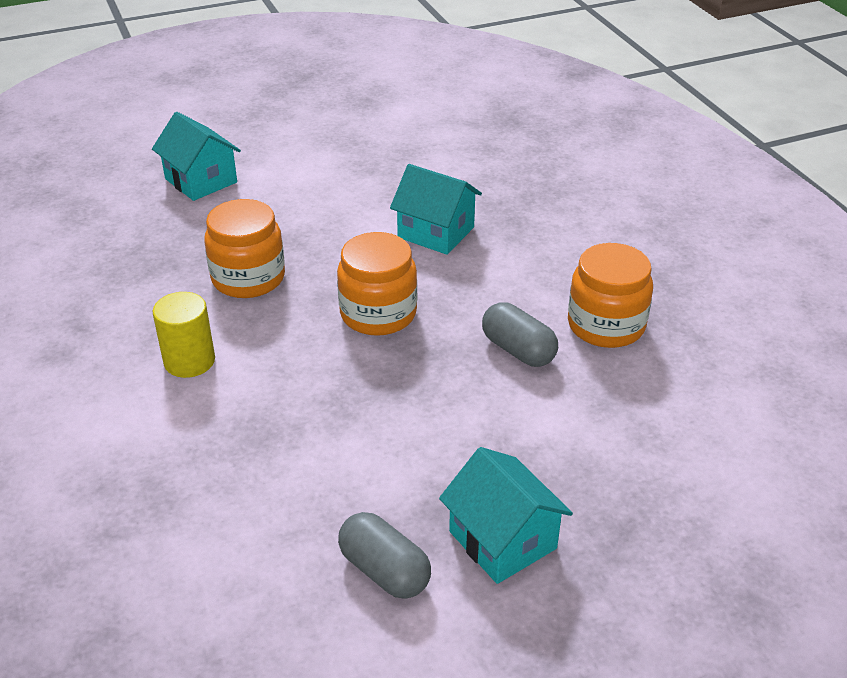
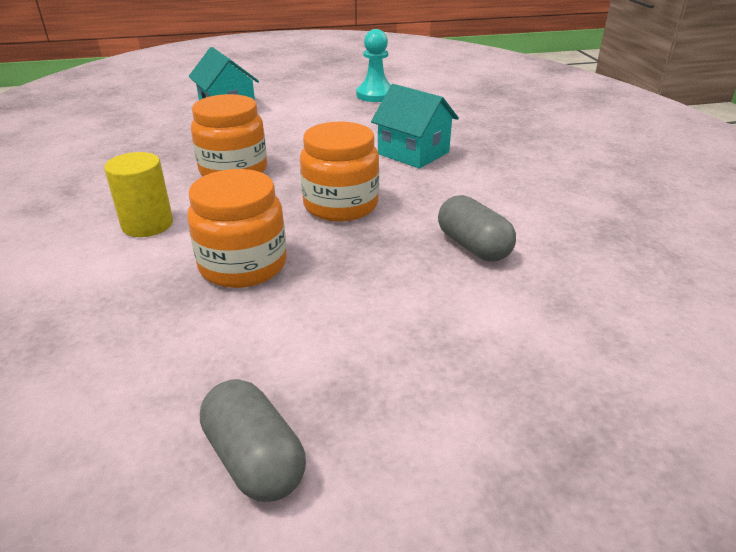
camera: 10 degrees right, 5 degrees down
(371, 141) = (375, 95): none -> turquoise pawn
(502, 540) = (416, 441): turquoise house -> none
(606, 325) = (569, 234): orange jar -> orange jar (243, 265)

